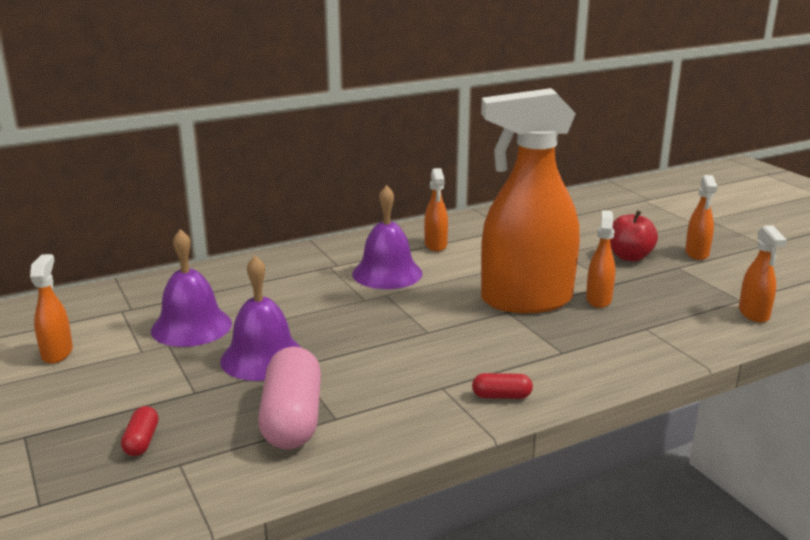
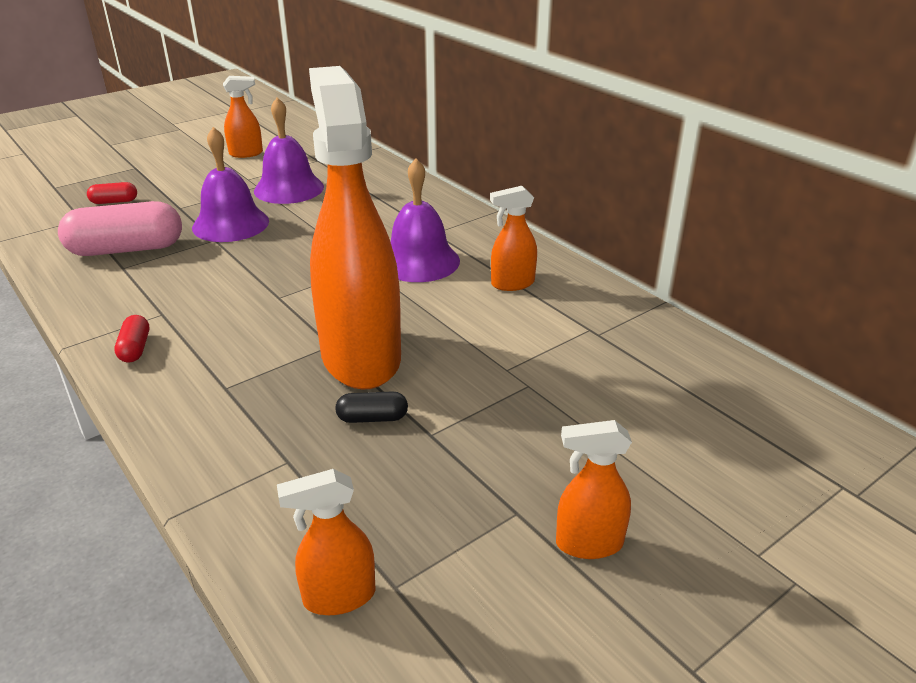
camera: 80 degrees right, 10 degrees up
(598, 299) = (372, 418): orange spray bottle -> black capsule
(629, 257) = (539, 454): red apple -> none

